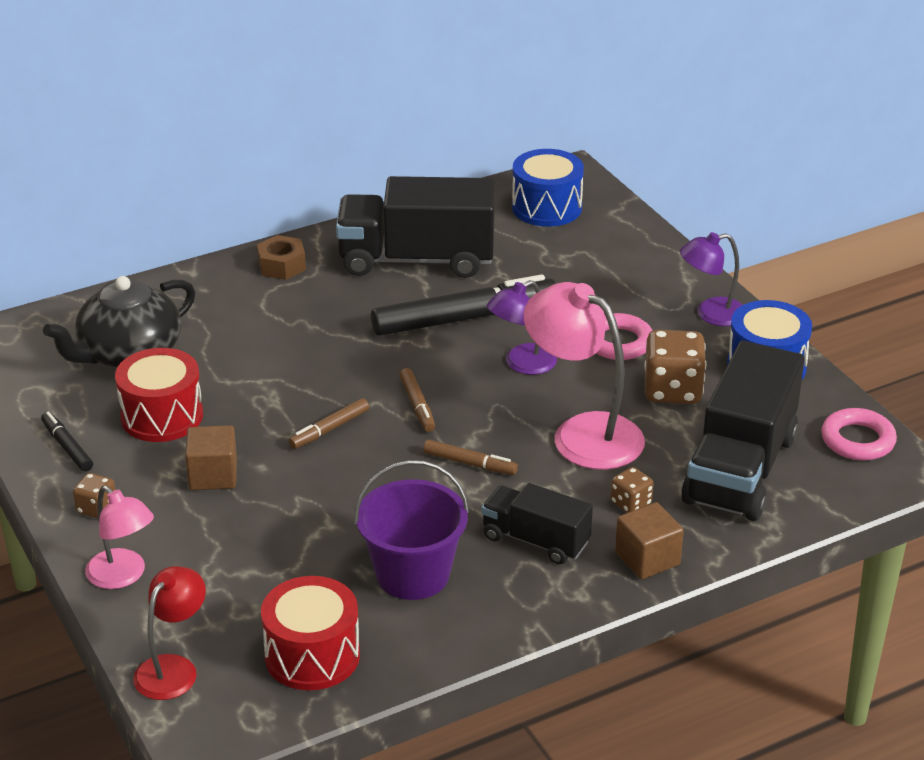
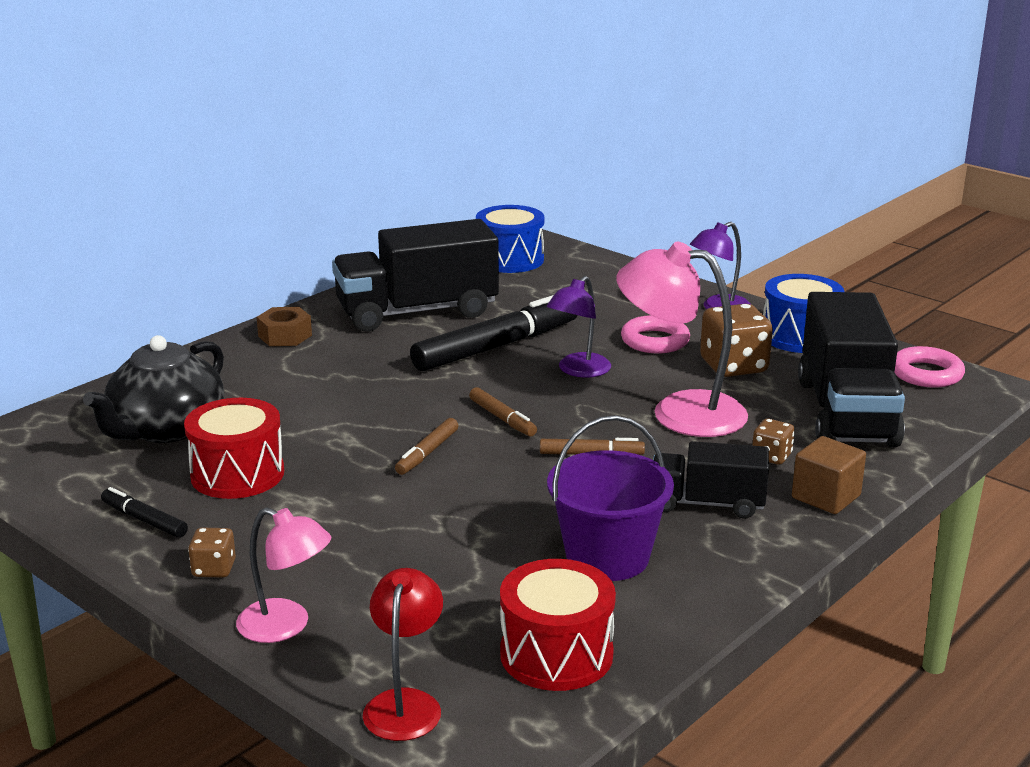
camera: 20 degrees left, 10 degrees down
(213, 475) = (329, 514): brown cube -> none

